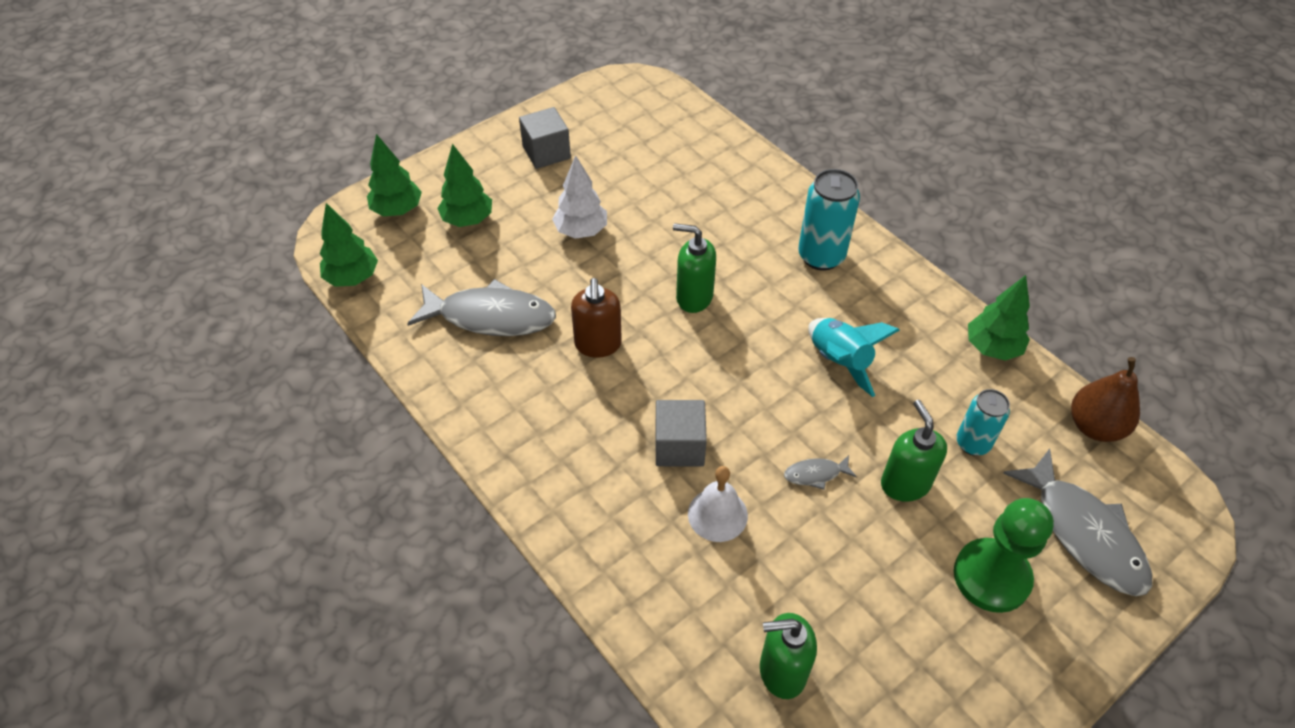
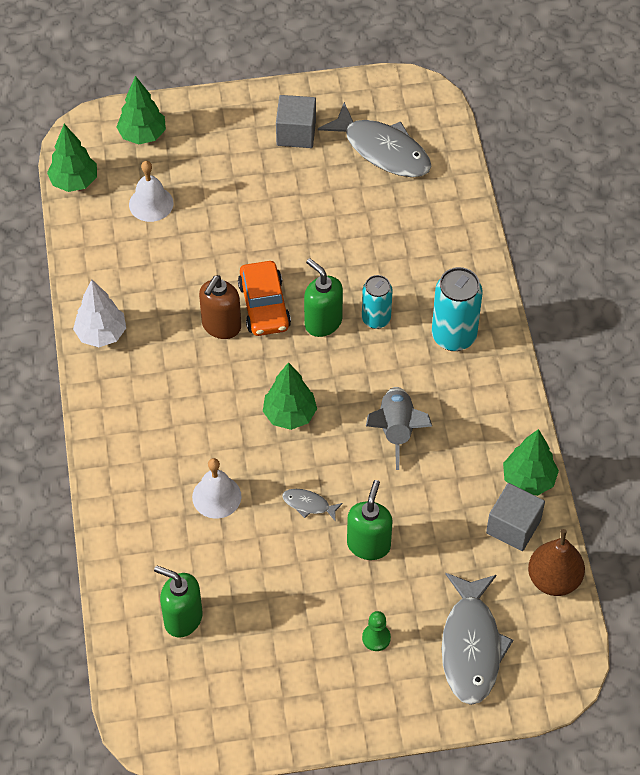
camera: 30 degrees right, 5 degrees up
(447, 265) = (151, 203): none -> white bell
(468, 220) = (192, 169): green tree -> green tree (290, 415)
(490, 316) = (156, 264): grey fish -> grey fish (382, 150)
(581, 231) = (274, 222): white tree -> white tree (101, 334)
(626, 307) = (264, 306): none -> orange car
(679, 446) = (225, 434): grey cube -> grey cube (513, 526)
(839, 361) = (396, 430): turquoise rocket -> grey rocket
(972, 443) = (446, 543): turquoise can -> turquoise can (376, 319)
(991, 577) = (376, 638): green pawn -> green pawn, size x0.46

